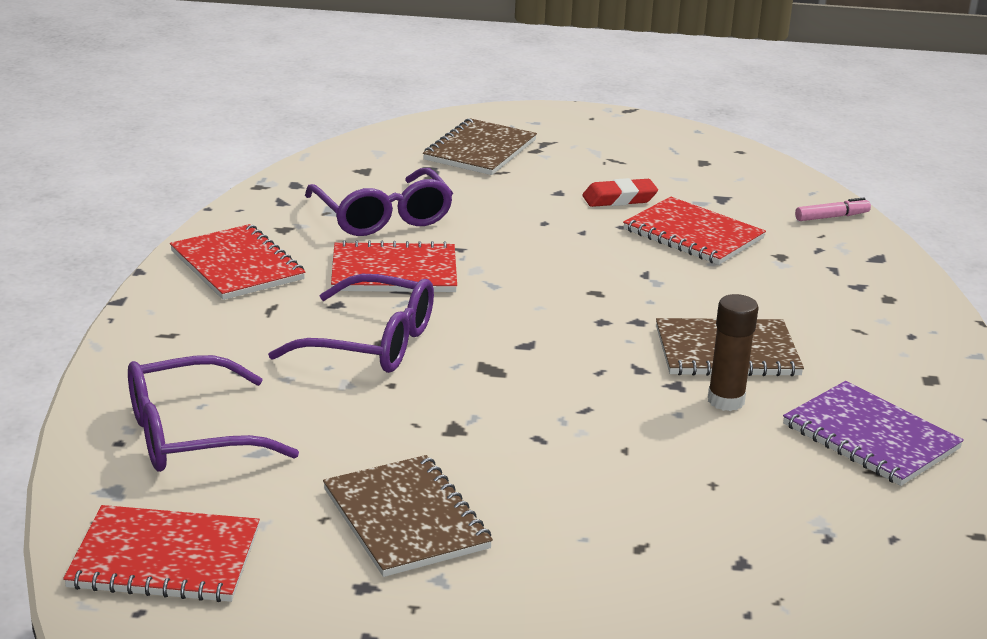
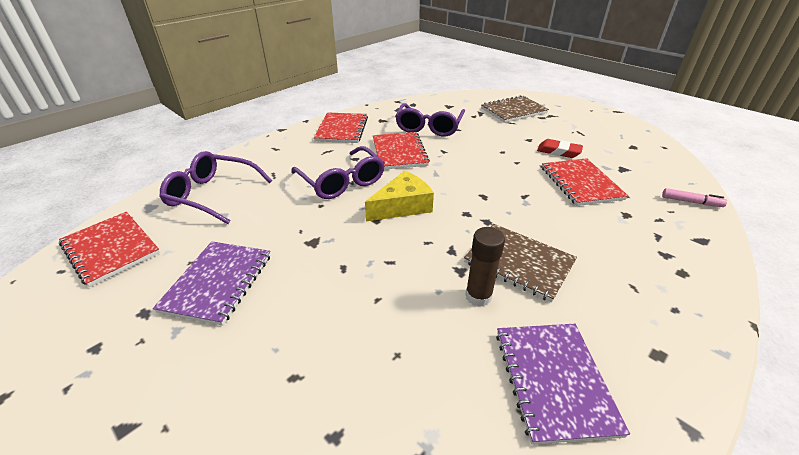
camera: 40 degrees right, 10 degrees up
(394, 272) = (399, 152): red notebook -> red notebook turned 45 degrees clockwise
(406, 519) = (218, 282): brown notebook -> purple notebook
(509, 342) = (402, 206): none -> yellow cheese

